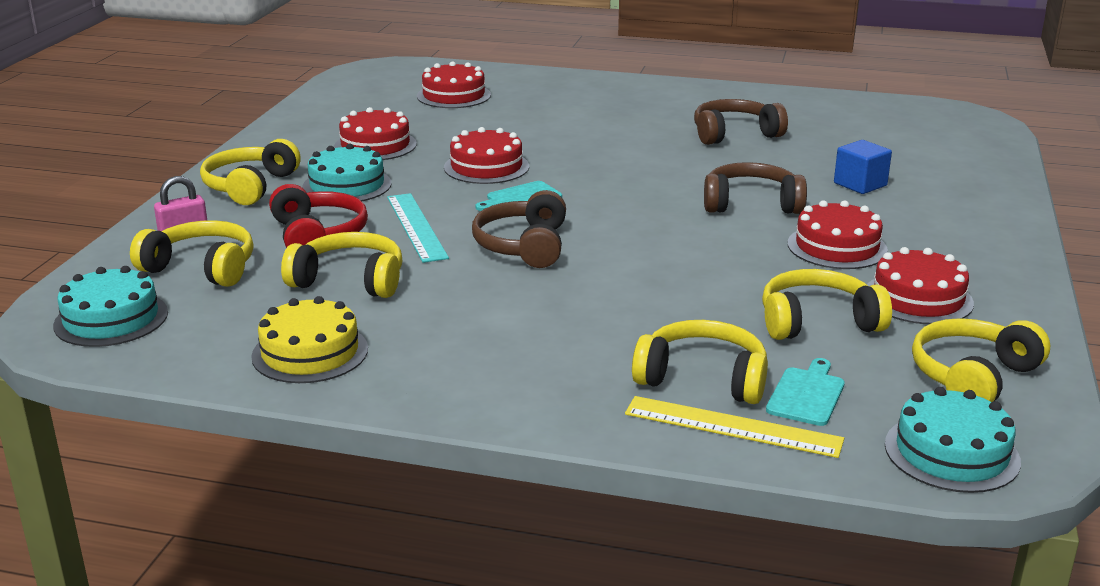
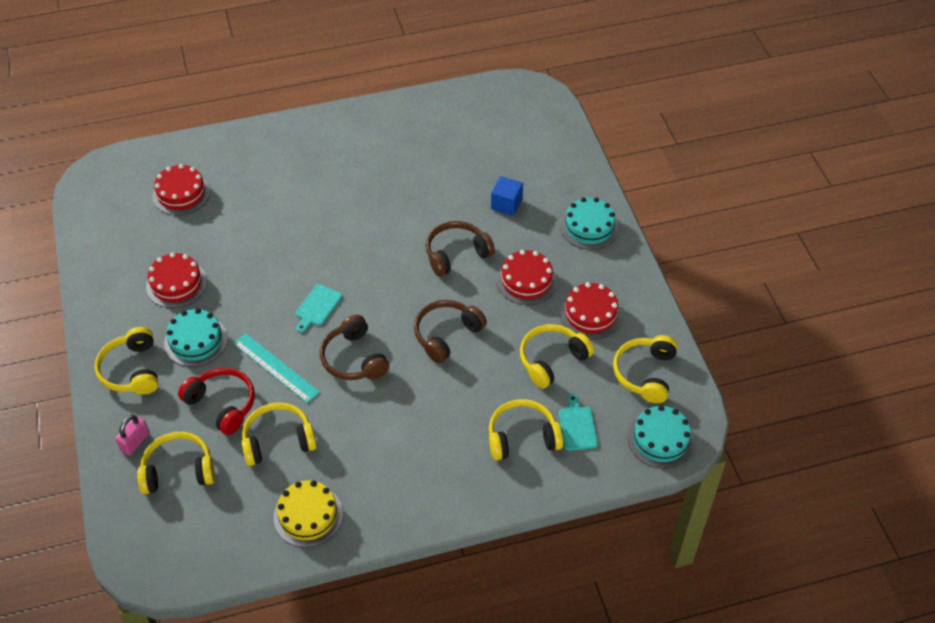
camera: 30 degrees left, 25 degrees up
(111, 319) = (168, 543): turquoise cake -> turquoise cake (589, 227)
(486, 167) = (270, 279): red cake -> none
(732, 426) = (556, 469): yellow ruler -> none
(734, 134) = (401, 171): brown headphones -> brown headphones (446, 335)

